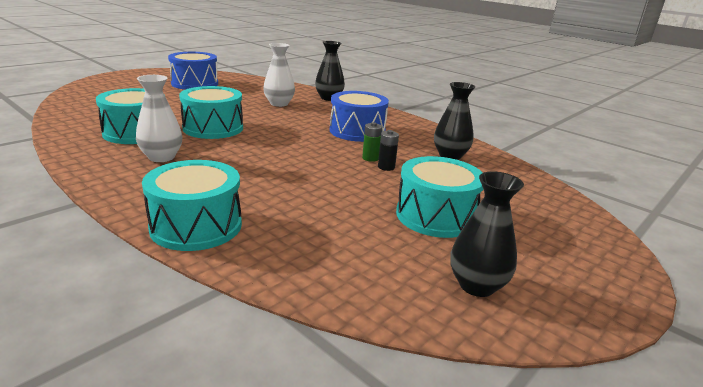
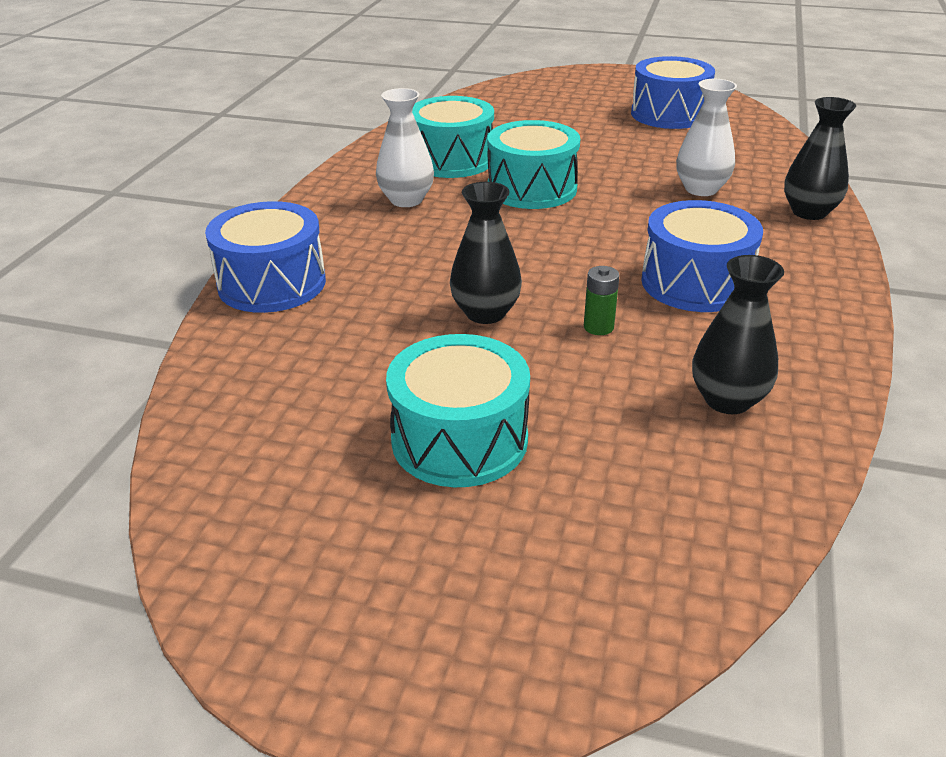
camera: 65 degrees right, 10 degrees up
(196, 226) = (272, 283): turquoise drum -> blue drum
(386, 167) = (583, 350): black battery -> none
(476, 285) = (287, 520): black vase -> black vase (485, 313)

